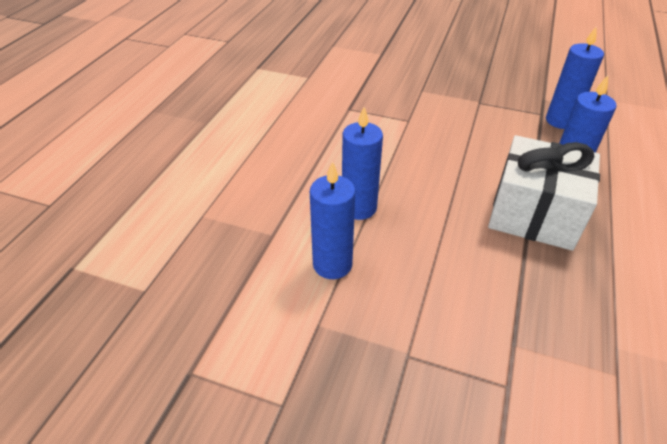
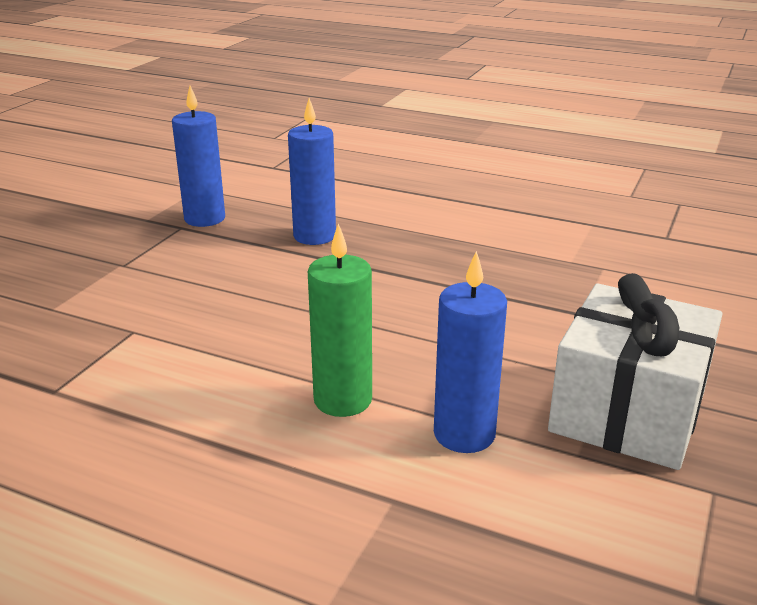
camera: 85 degrees left, 15 degrees down
(359, 208) = (343, 400): blue candle -> green candle
(534, 214) = (381, 267): white gift -> white gift (627, 413)

